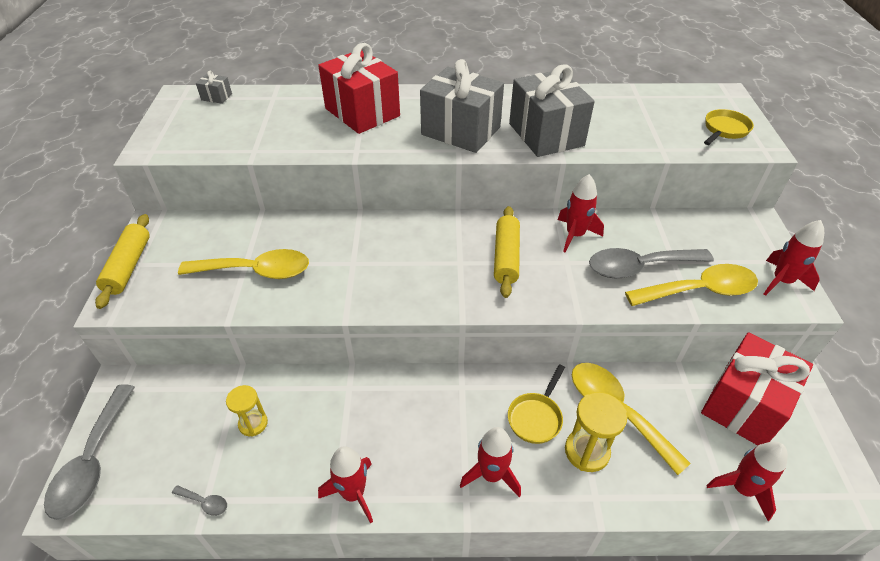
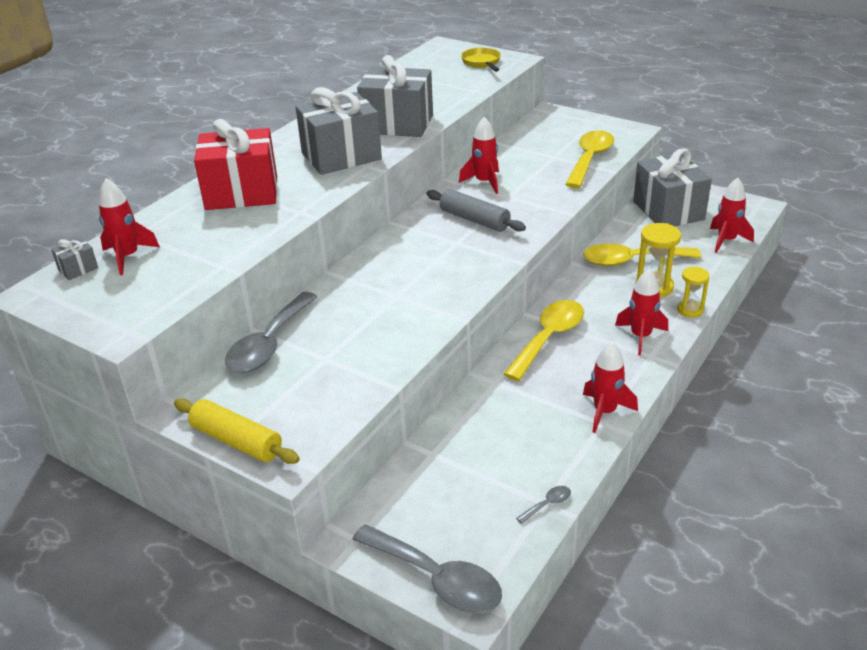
camera: 55 degrees left, 10 degrees down
(253, 423) = (485, 452): yellow hourglass -> yellow hourglass (690, 310)
(256, 271) = (344, 354): yellow spoon -> yellow spoon (549, 338)
(506, 257) = (474, 220): yellow rolling pin -> grey rolling pin
(536, 417) = (608, 297): yellow pan -> none
(639, 267) = (545, 171): grey spoon -> grey spoon (269, 344)
(744, 405) = (668, 210): red gift -> grey gift
(781, 281) = (611, 129): red rocket -> red rocket (128, 257)

